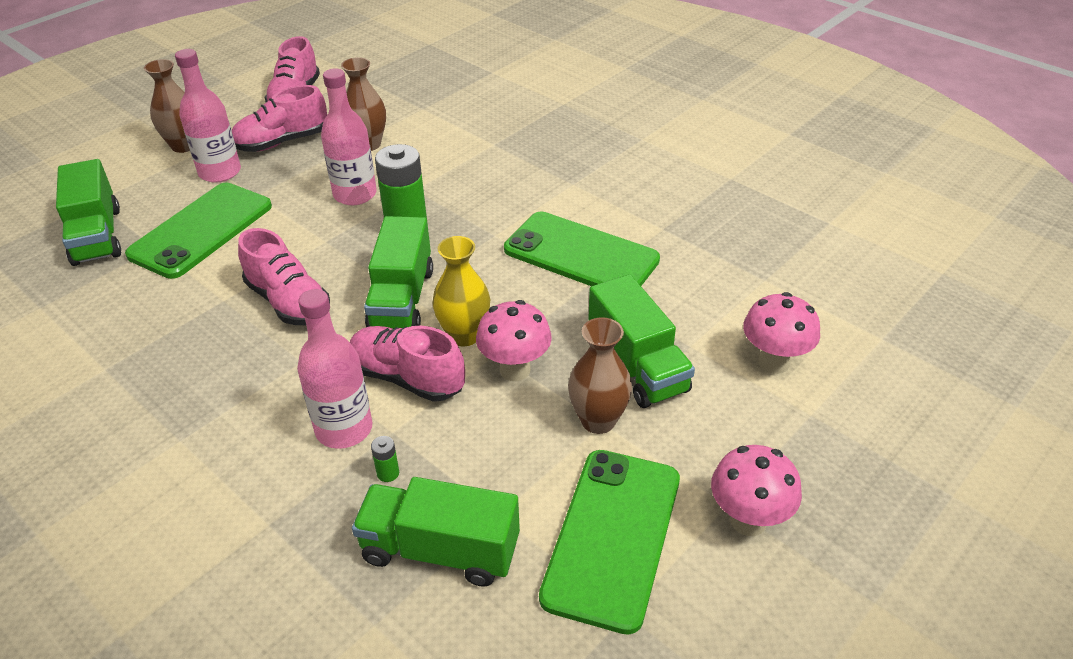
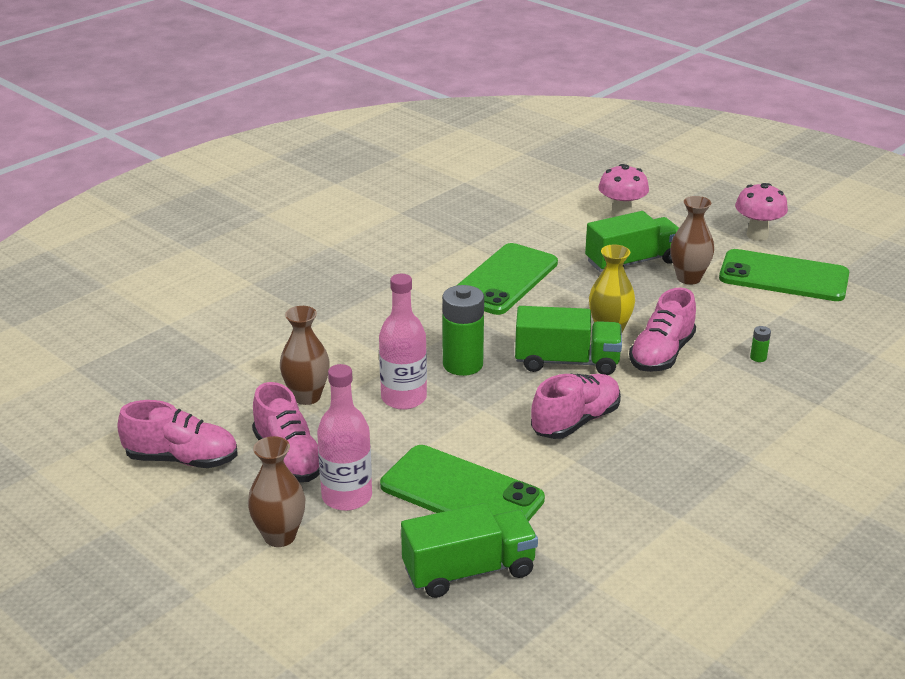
camera: 90 degrees left, 10 degrees down
(344, 429) = (721, 379): pink bottle -> none
(440, 550) = (815, 334): green truck -> none
(515, 370) = (644, 309): pink mushroom -> none

